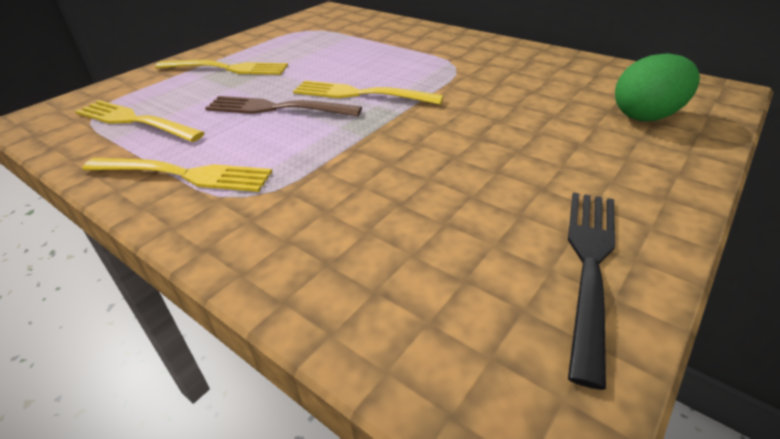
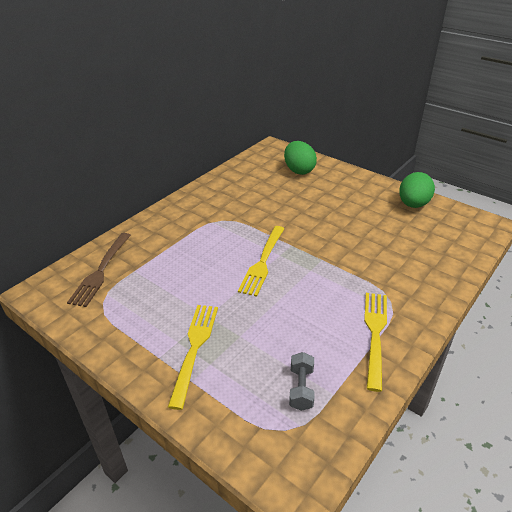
camera: 90 degrees left, 0 degrees up
(135, 121) = (301, 388): yellow fork -> grey dumbbell
(277, 108) = (282, 302): brown fork -> brown fork (101, 271)
(589, 265) = (413, 204): black fork -> green egg

